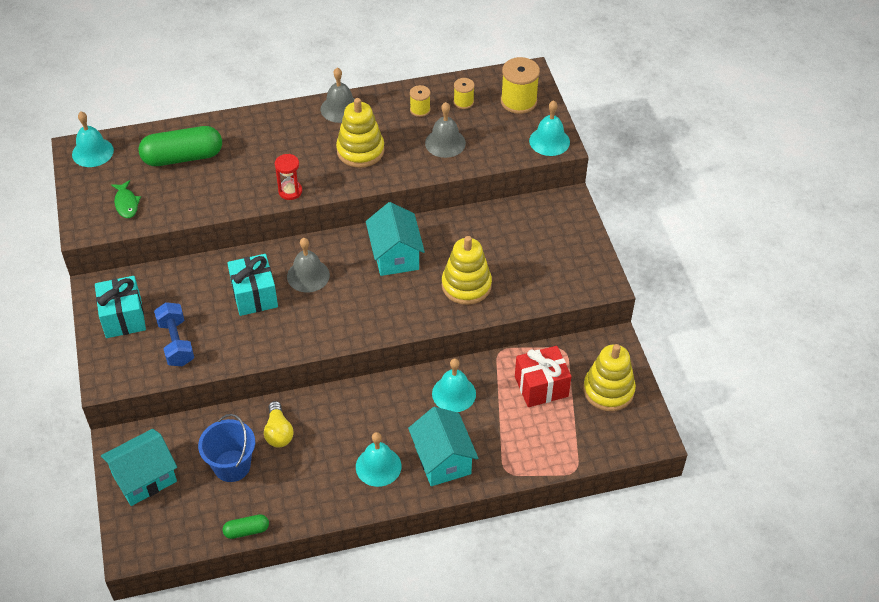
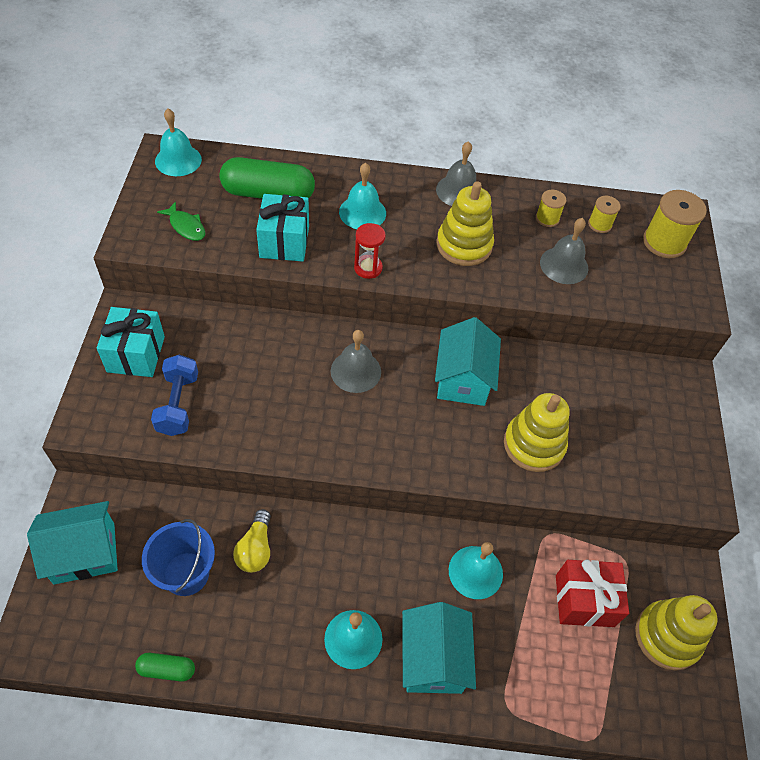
camera: 15 degrees right, 5 degrees up
(126, 203) = (186, 226): green fish -> green fish turned 45 degrees counterclockwise
(254, 295) = (287, 375): turquoise gift -> turquoise gift (284, 242)
(549, 141) = (688, 300): turquoise bell -> turquoise bell (362, 212)

